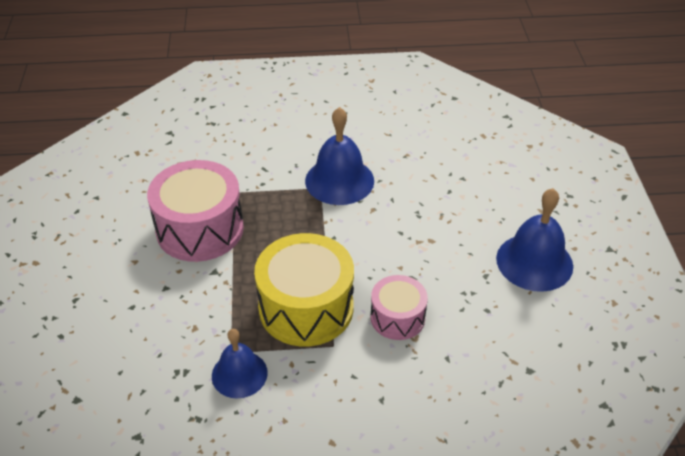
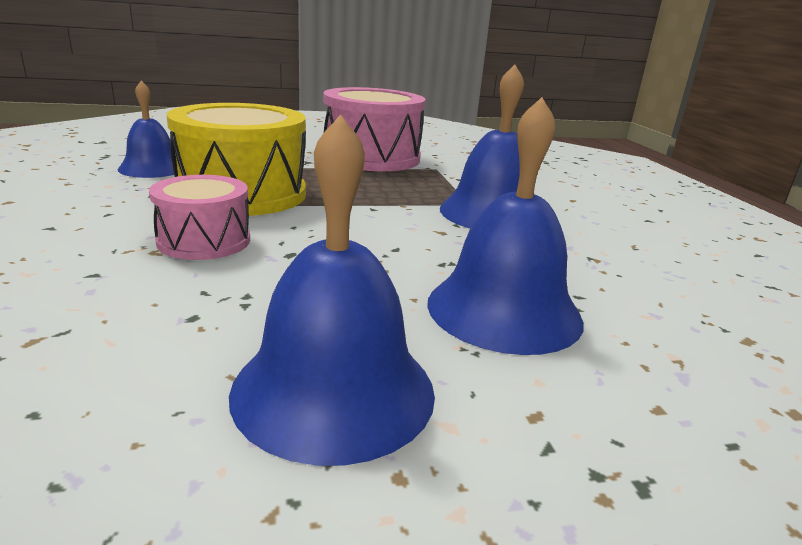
camera: 80 degrees right, 20 degrees down
(468, 202) = (504, 310): none -> blue bell

